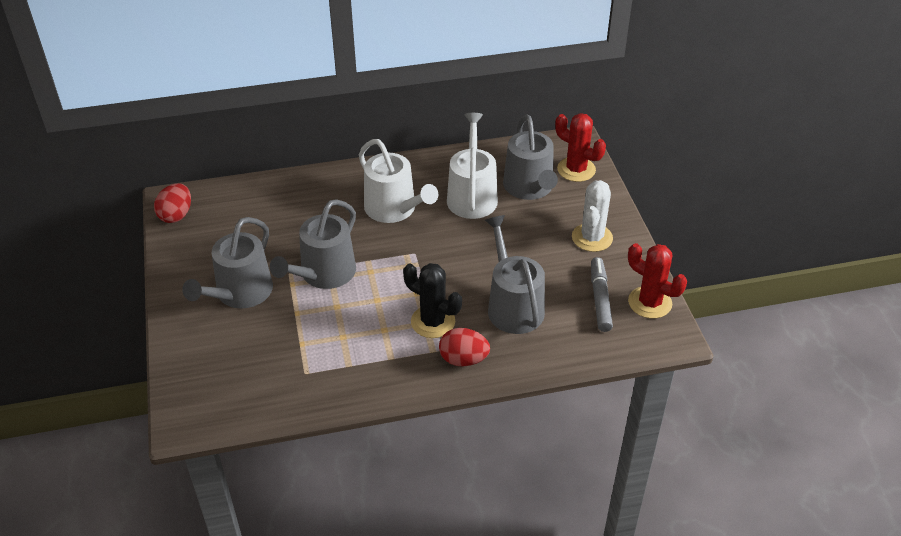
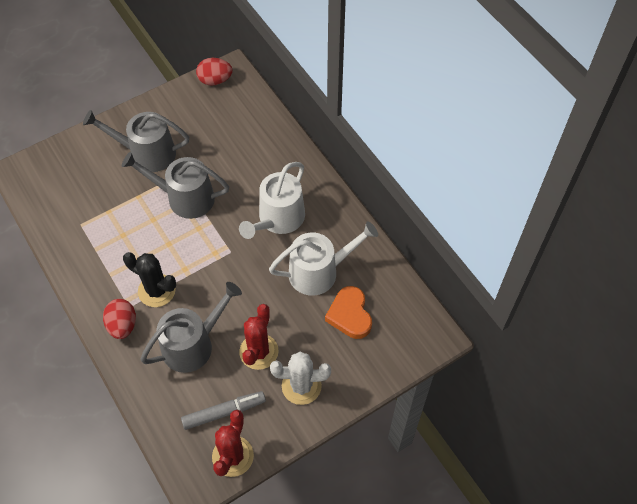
camera: 70 degrees right, 15 degrees up
(433, 322) = (156, 290): black cactus -> black cactus turned 75 degrees counterclockwise
(529, 188) = (350, 315): grey watering can -> orange heart
(576, 169) = (393, 348): red cactus -> red cactus (259, 351)

